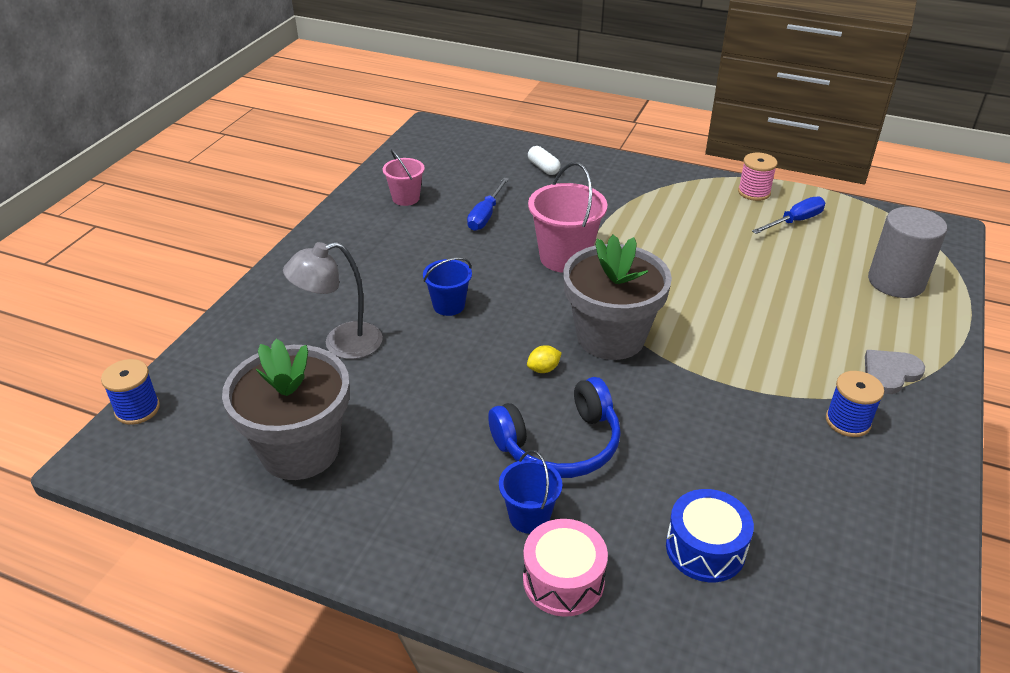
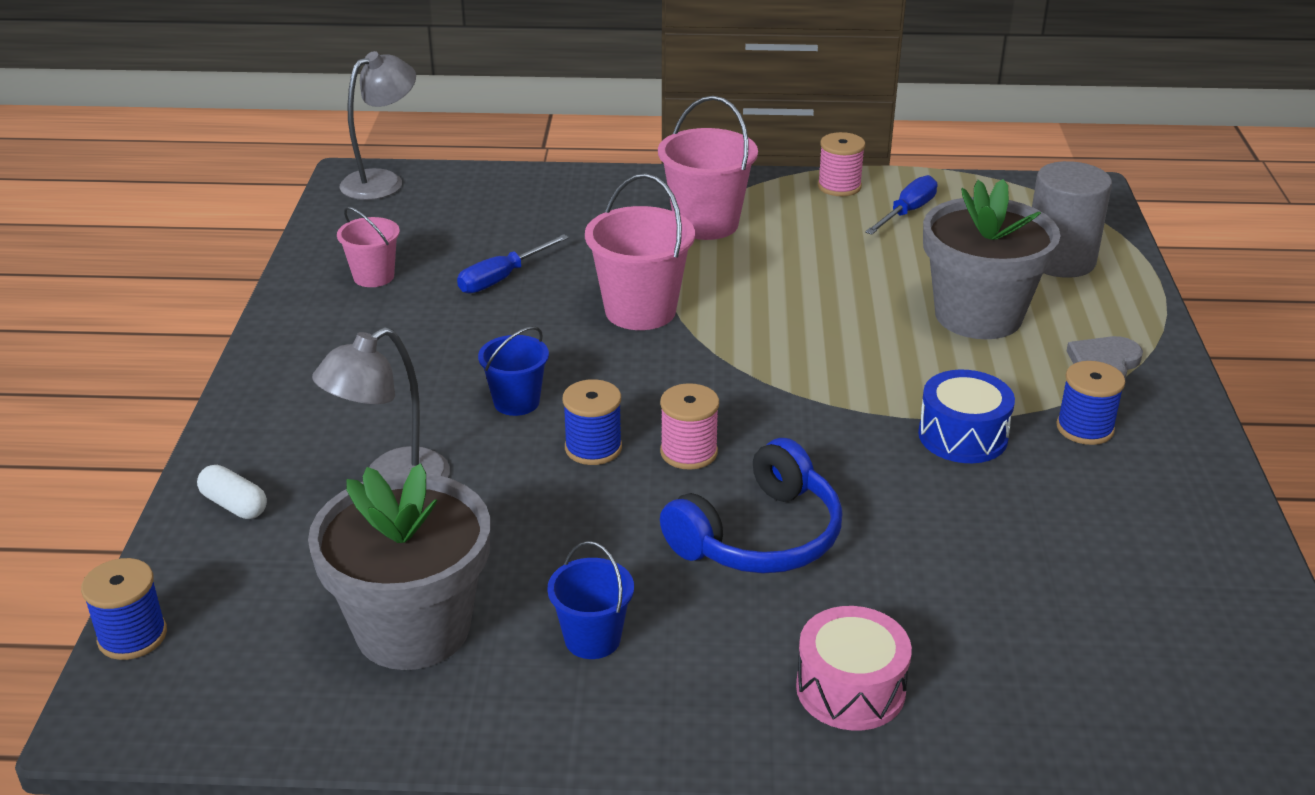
camera: 20 degrees left, 5 degrees down
(446, 133) = (382, 181): none -> grey lamp
(481, 350) = (593, 448): none -> blue spool
(485, 215) = (502, 278): blue screwdriver -> blue screwdriver turned 45 degrees clockwise
(529, 517) = (768, 629): blue bucket -> blue bucket (592, 639)
(543, 168) = (548, 203): white capsule -> white capsule (234, 505)
(543, 369) = (689, 452): yellow lemon -> pink spool
(610, 337) = (753, 395): grey flower pot -> grey flower pot (978, 315)
(643, 202) = (706, 224): none -> pink bucket
(705, 548) = (998, 608): blue drum -> blue drum (962, 436)

